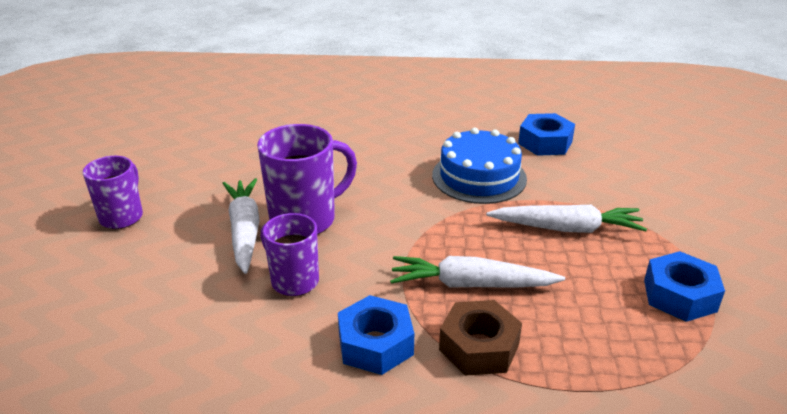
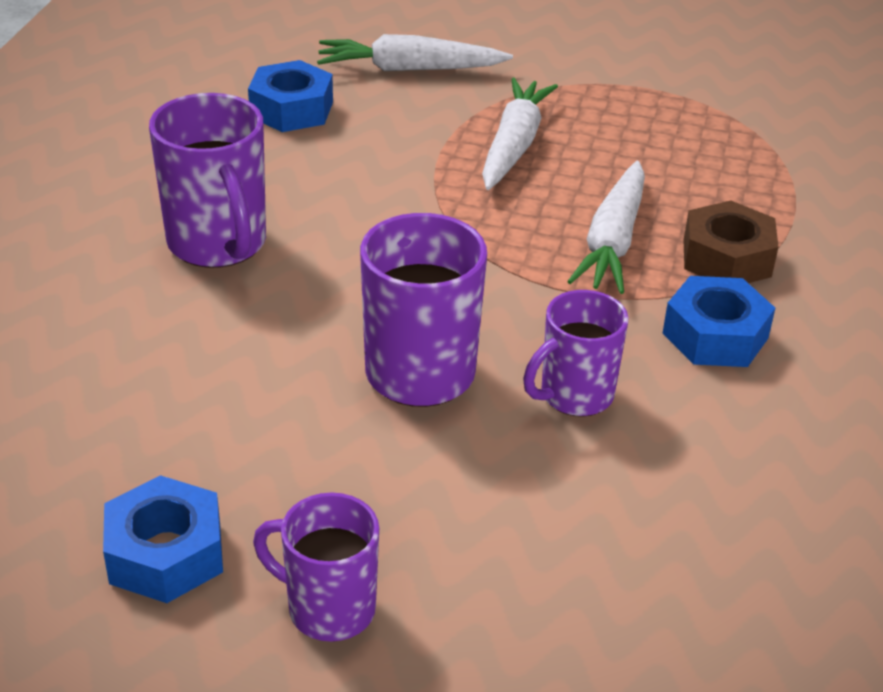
camera: 80 degrees left, 5 degrees up
(245, 231) = (430, 441): white carrot -> white carrot (409, 69)
(396, 143) = (218, 244): none -> purple mug
(479, 177) = (361, 185): blue cake -> none
(679, 295) = (657, 109): blue nut -> blue nut (165, 554)

